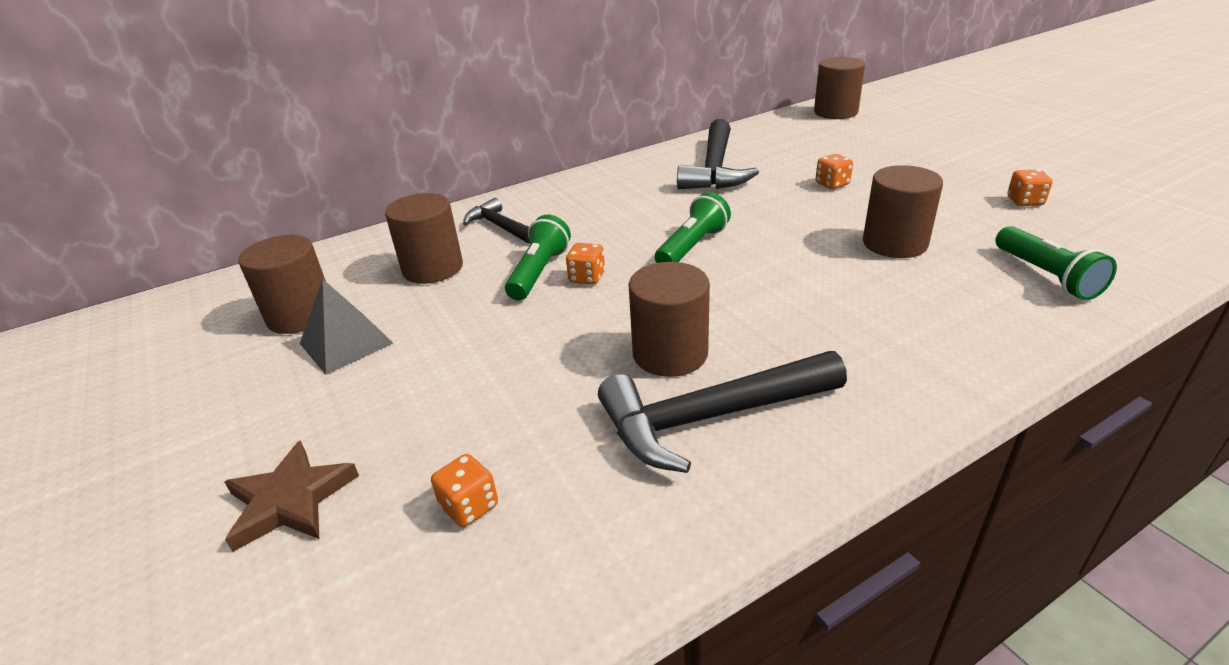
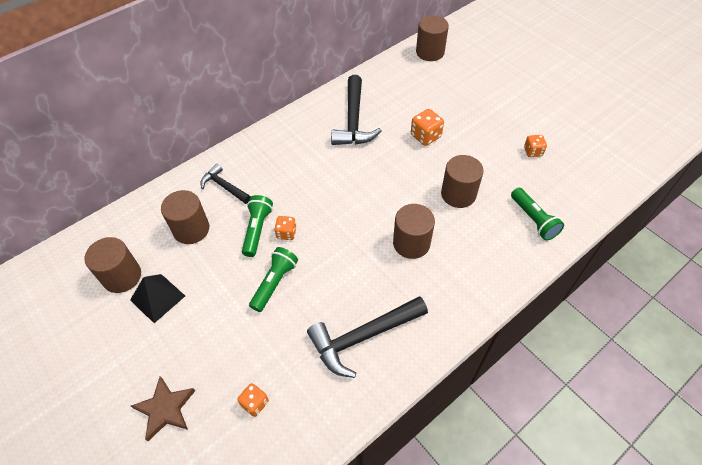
camera: 10 degrees left, 20 degrees up
(346, 343) = (157, 298): grey pyramid -> black pyramid
(670, 354) = (339, 293): brown cylinder -> brown cylinder (411, 243)
(692, 246) = (345, 202): green flashlight -> green flashlight (274, 283)
(832, 184) = (425, 136): orange dice -> orange dice, size x1.51

